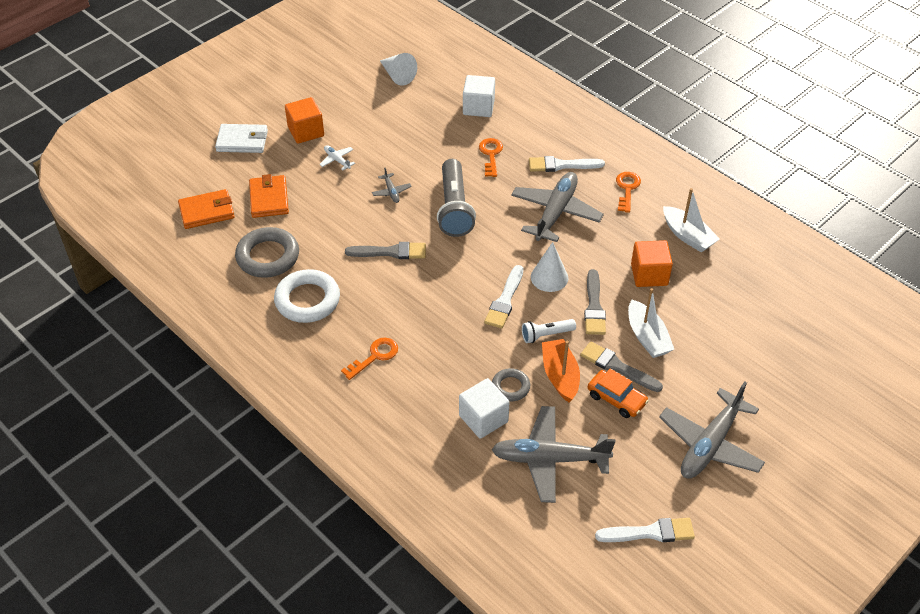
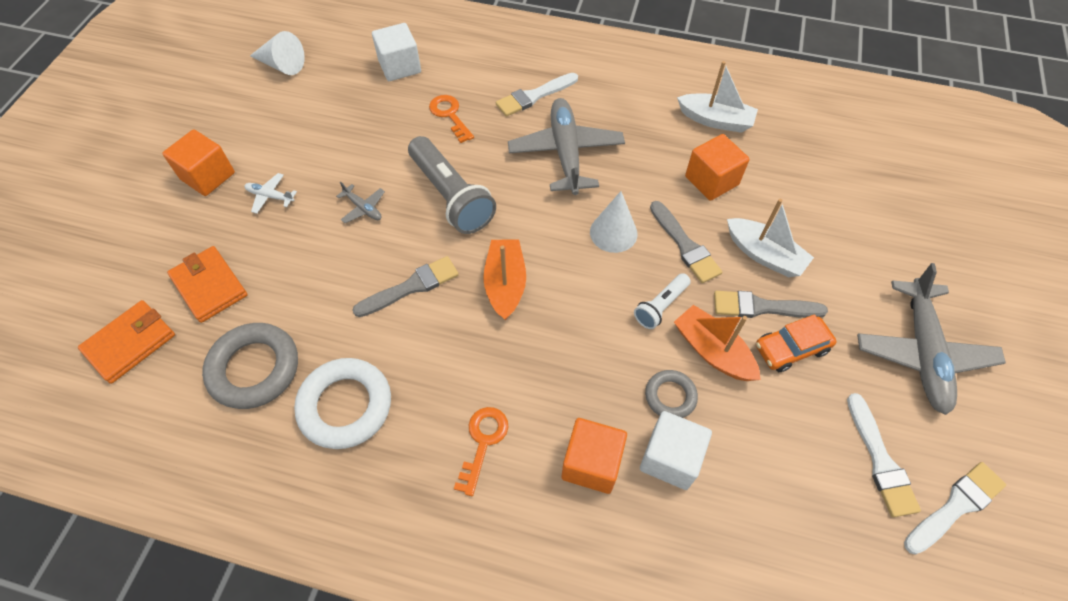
camera: 30 degrees left, 10 degrees up
(242, 141) = (128, 223): white wallet -> none
(432, 398) = (591, 463): none -> orange cube
(452, 277) = (505, 284): none -> orange boat
(505, 300) = (585, 285): white brush -> white brush (880, 460)
(549, 459) = (781, 471): grey plane -> none
(616, 399) = (791, 348): orange car -> orange car turned 150 degrees clockwise
(627, 189) = (619, 94): orange key -> none

